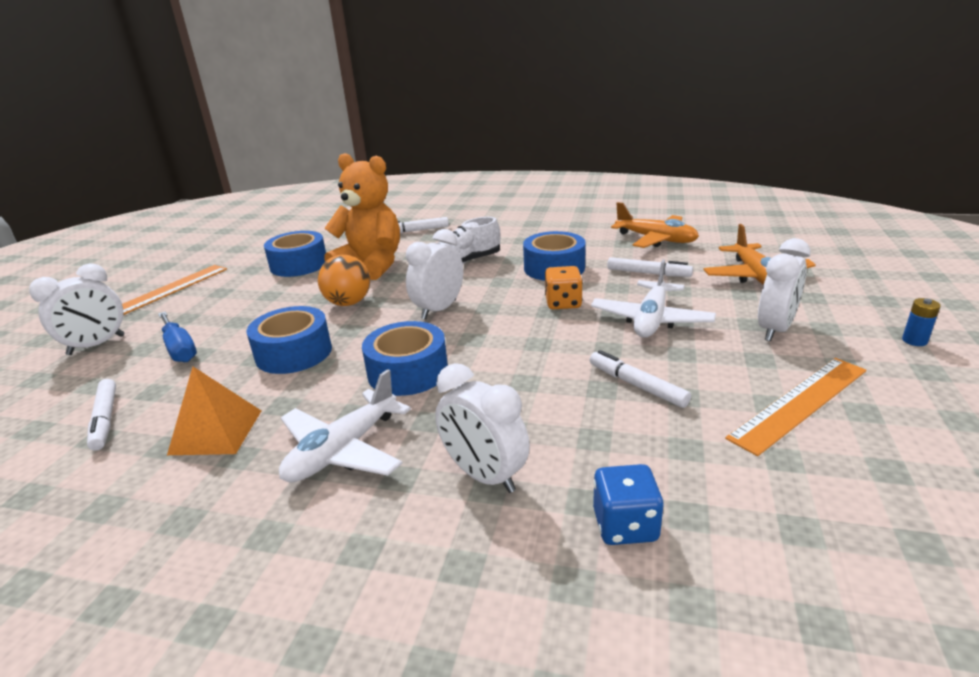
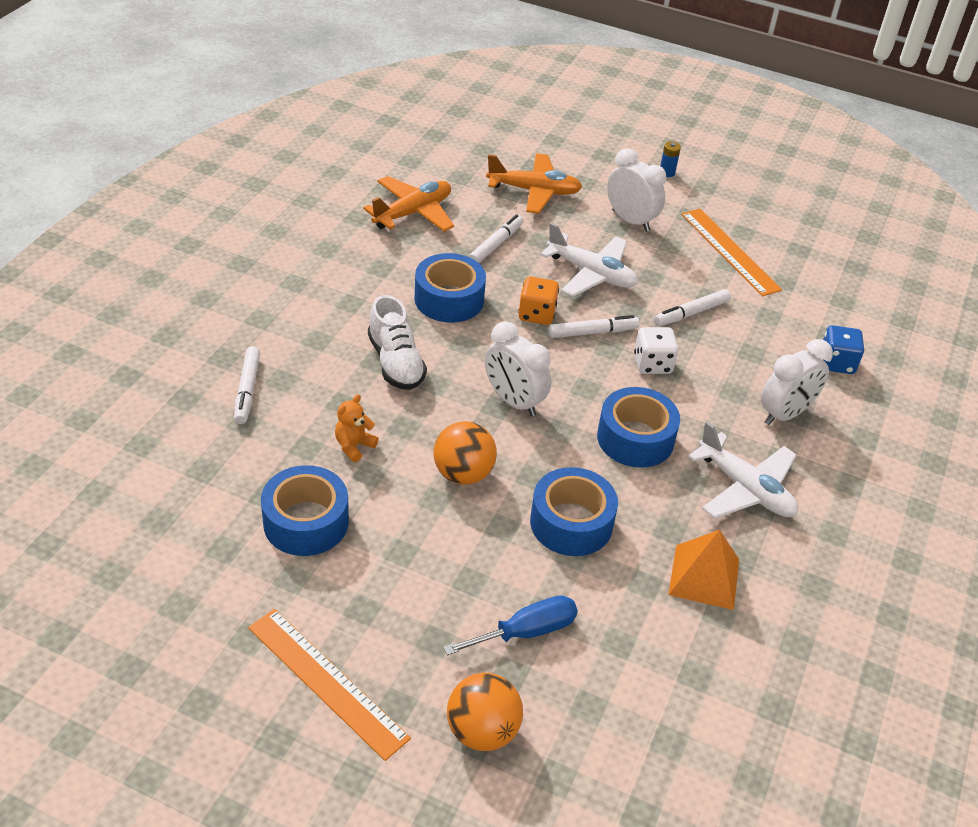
camera: 85 degrees left, 15 degrees up
(96, 345) = (482, 731): white clock -> orange ball
(105, 419) = (665, 675): white marker -> white marker (593, 332)
(371, 265) = (354, 446): orange teddy bear -> orange teddy bear, size x0.40
(527, 370) = (652, 364): none -> white dice

